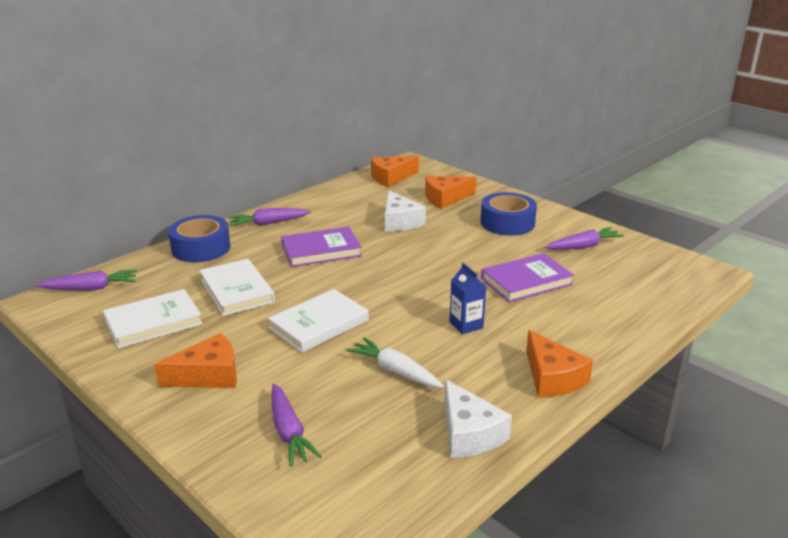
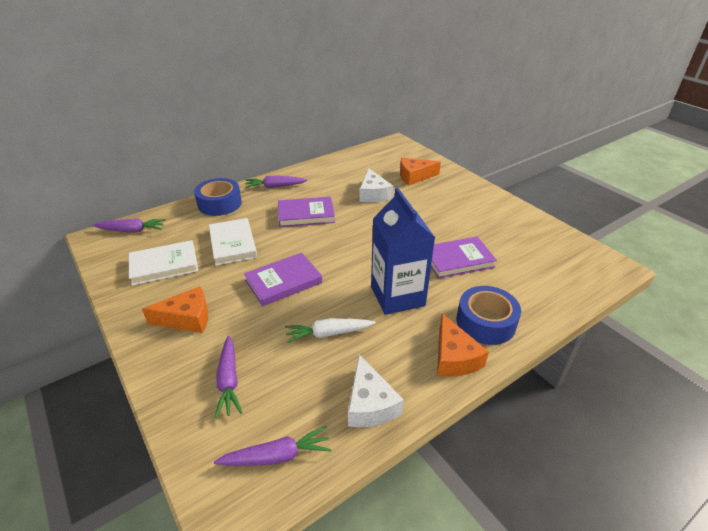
camera: 10 degrees right, 10 degrees up
(319, 324) = (283, 281): white book -> purple book
(391, 178) = (378, 154): orange cheese -> none
(395, 371) = (328, 334): white carrot -> white carrot turned 60 degrees counterclockwise
(466, 325) = (397, 296): blue carton -> blue carton, size x2.13
(507, 223) = (457, 203): blue tape -> blue tape (485, 322)
(583, 246) = (513, 231): purple carrot -> purple carrot (277, 456)

